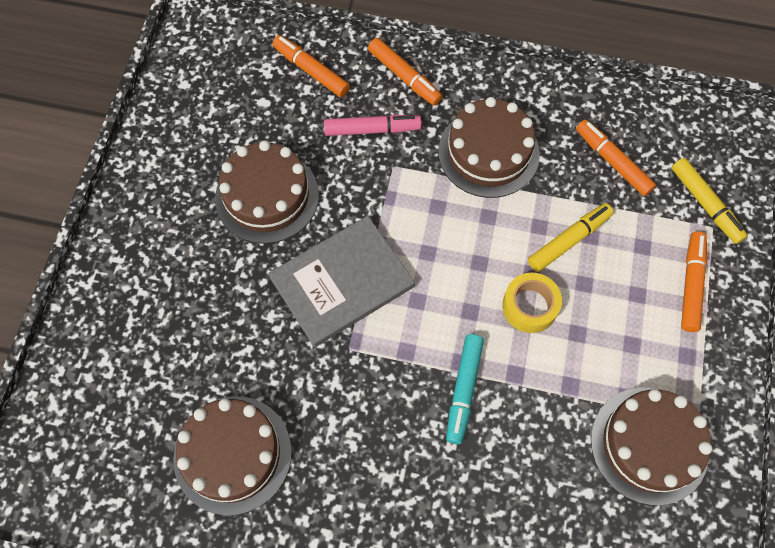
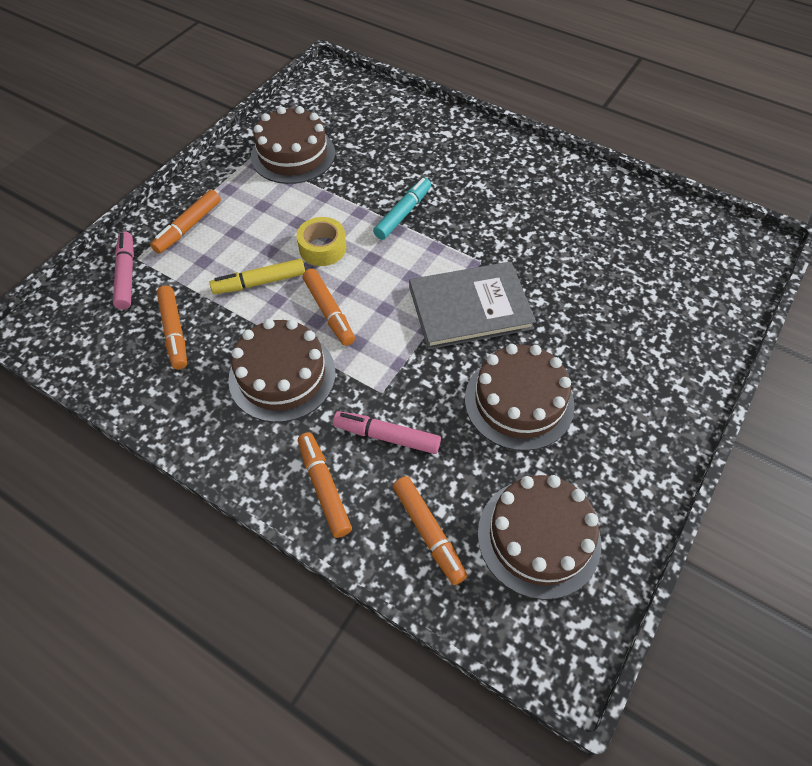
camera: 160 degrees left, 10 degrees down
(232, 454) = (590, 224): brown cake -> brown cake (538, 537)
(481, 230) = (329, 312): none -> orange marker
(705, 204) = (127, 275): yellow marker -> pink marker

